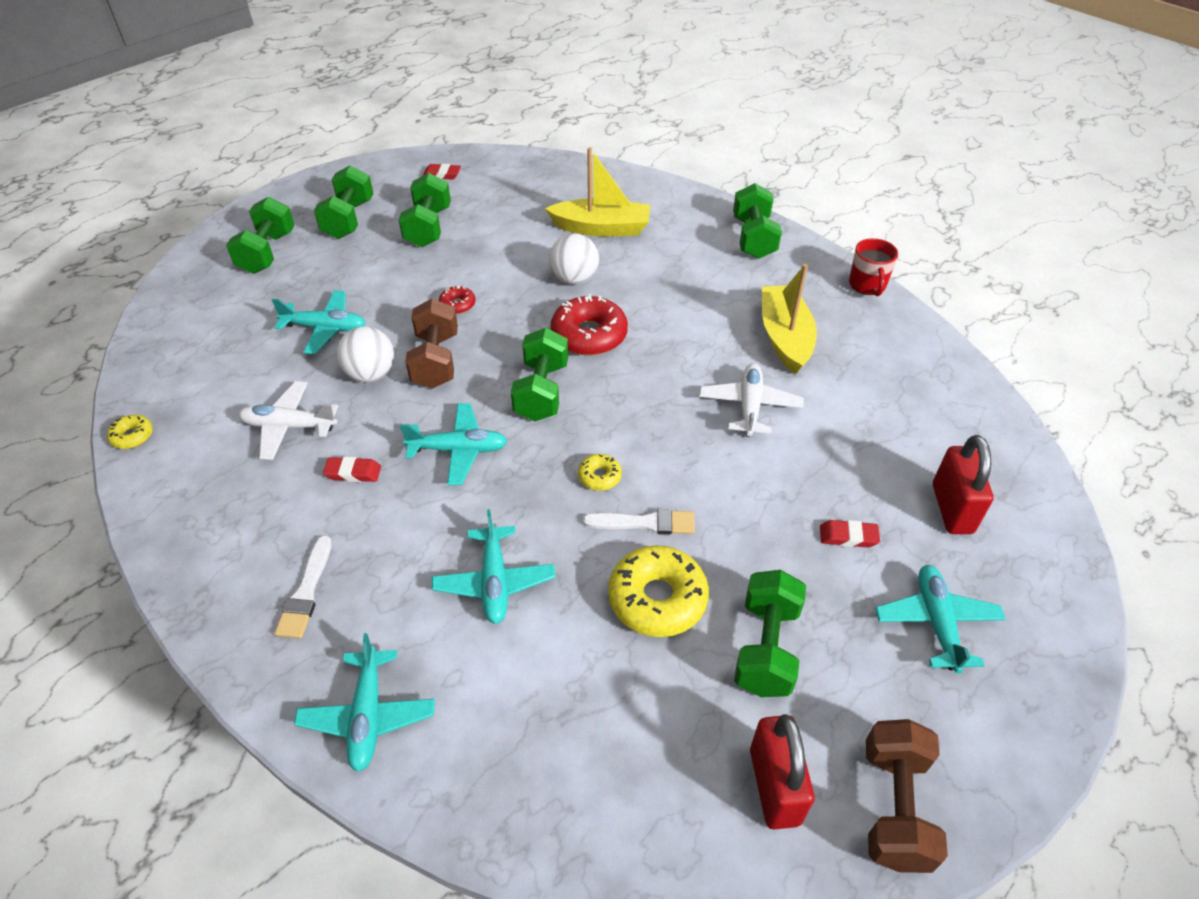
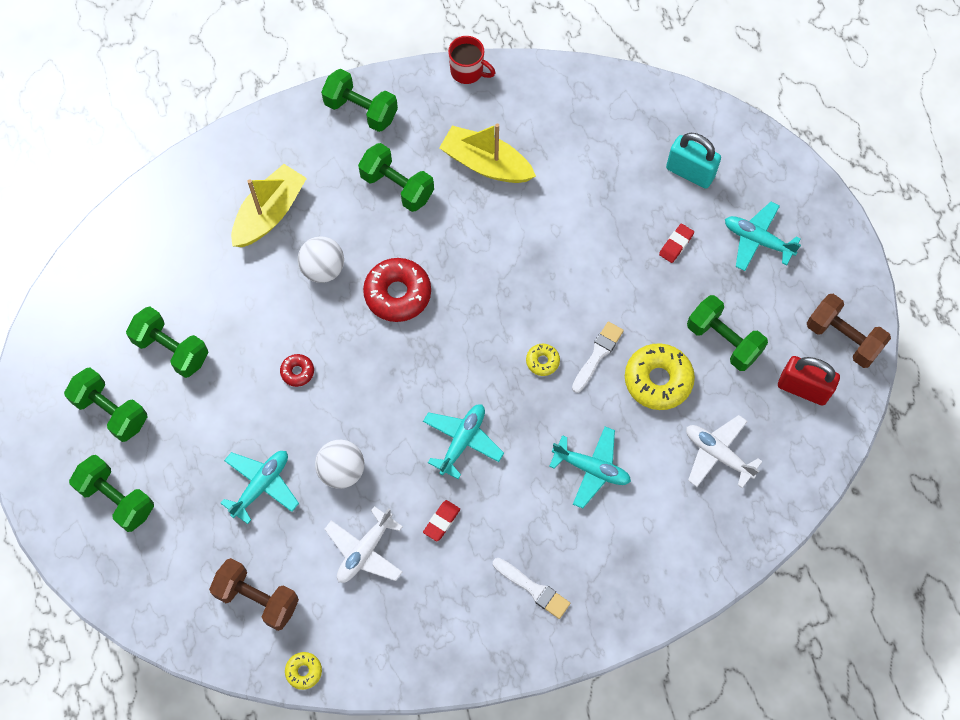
camera: 60 degrees left, 20 degrees up
(368, 715) = (647, 582): turquoise plane -> none
(436, 361) = (356, 417): brown dumbbell -> brown dumbbell (257, 598)
(442, 175) = (93, 303): red eraser -> none
(542, 391) = (438, 357): green dumbbell -> green dumbbell (397, 186)
(749, 406) = (537, 230): white plane -> white plane (718, 454)
(952, 509) = (690, 172): red padlock -> turquoise padlock

